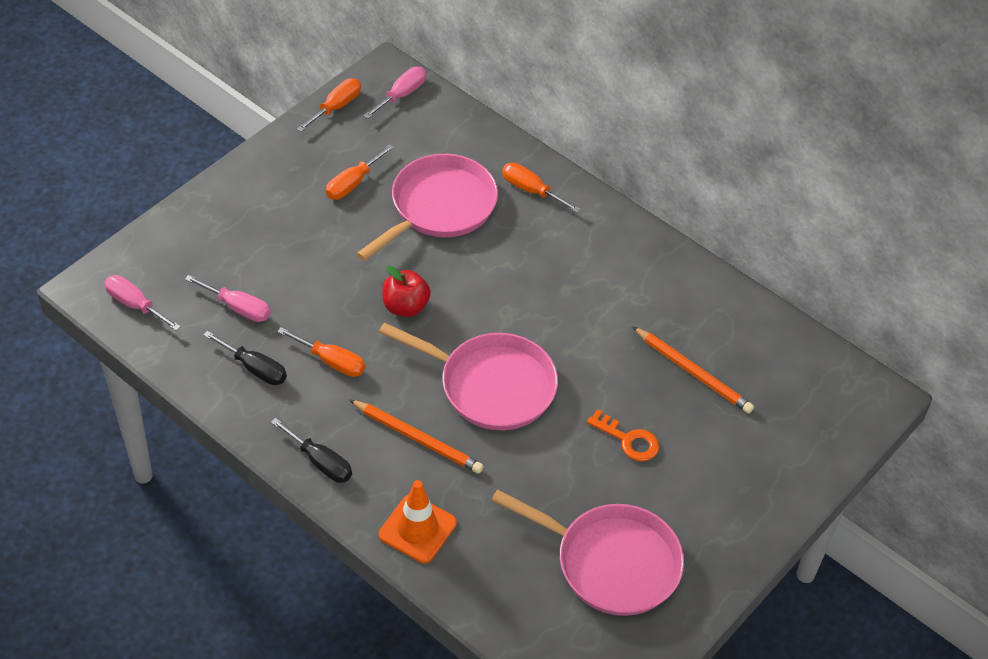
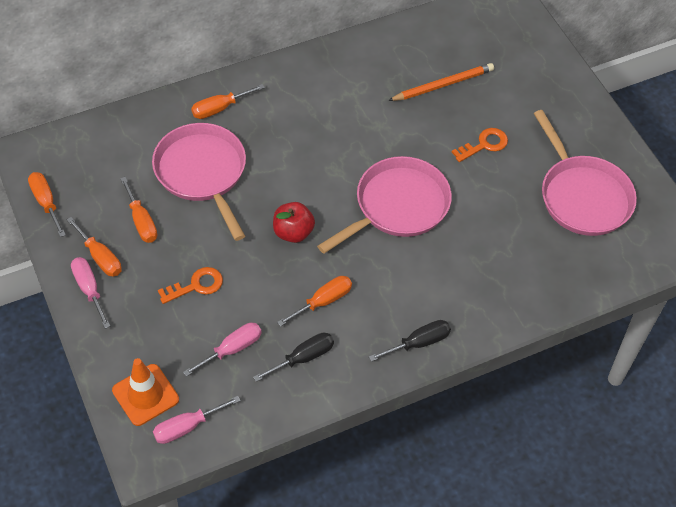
camera: 65 degrees left, 5 degrees up
(294, 170) = (100, 257): none -> orange screwdriver
(298, 253) = (196, 285): none -> orange key
(402, 95) = (62, 152): pink screwdriver -> pink screwdriver (89, 289)
(417, 529) = (508, 301): orange traffic cone -> orange traffic cone (145, 395)
(418, 438) = (425, 270): orange pencil -> none
(611, 562) = (582, 196): pink pan -> pink pan turned 105 degrees clockwise

